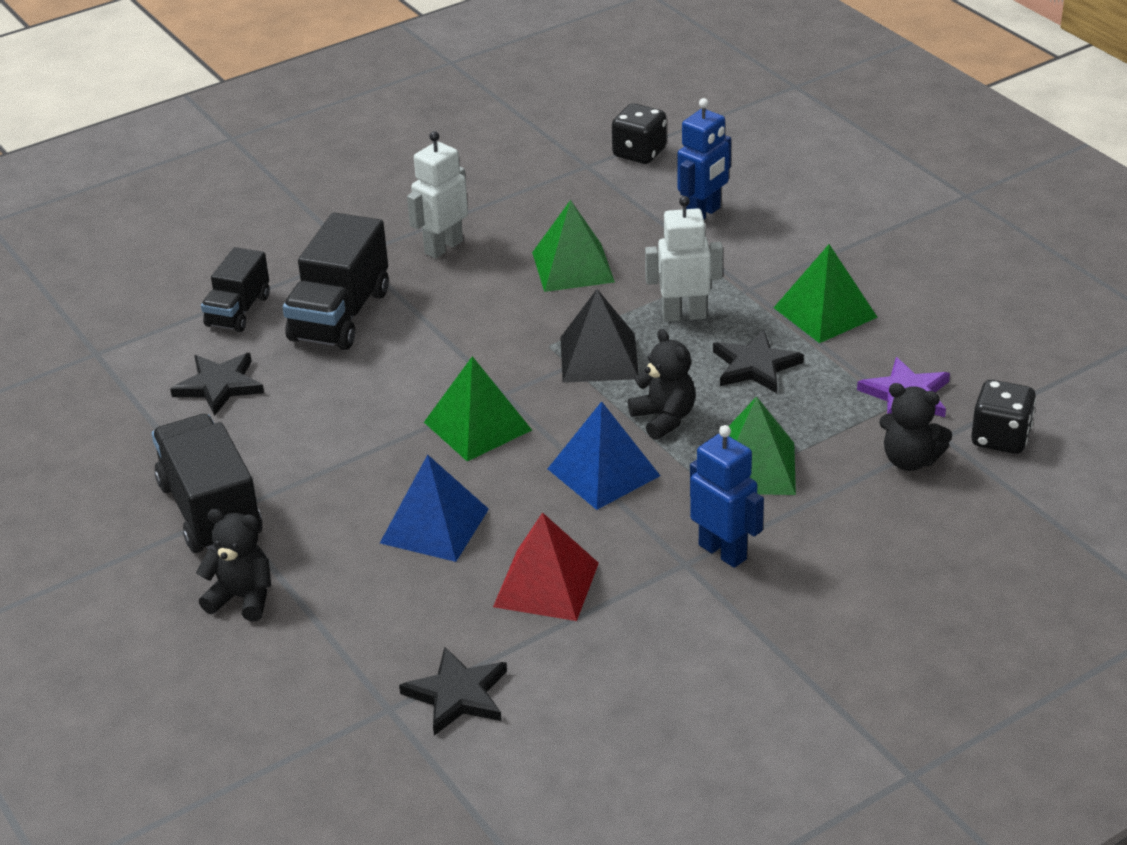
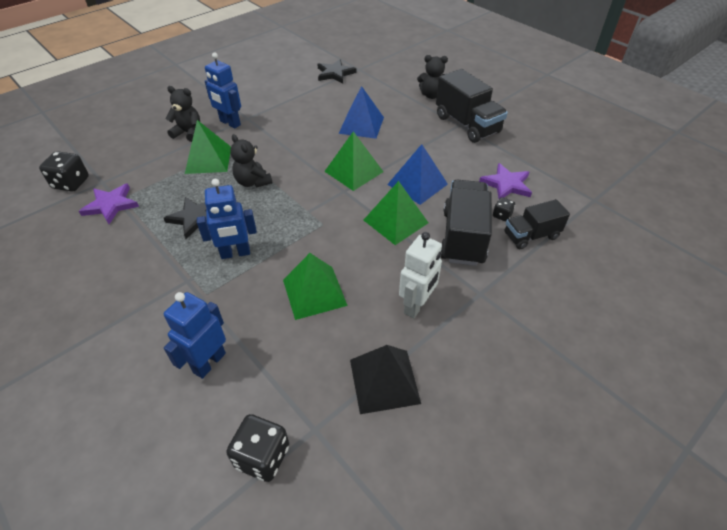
camera: 170 degrees right, 10 degrees up
(219, 386) = (506, 184): black star -> purple star
(238, 311) = (531, 236): black truck -> black truck turned 120 degrees counterclockwise
(262, 340) = (502, 215): none -> black dice
(546, 584) = (307, 107): red pyramid -> none
(599, 357) = (290, 217): black pyramid -> black pyramid (384, 381)
(603, 472) = (285, 153): blue pyramid -> blue pyramid (417, 184)
(684, 315) = (235, 253): white robot -> blue robot
(825, 312) = (138, 263): green pyramid -> green pyramid (395, 221)
(910, 460) = (126, 168): black teddy bear -> black teddy bear (188, 133)

